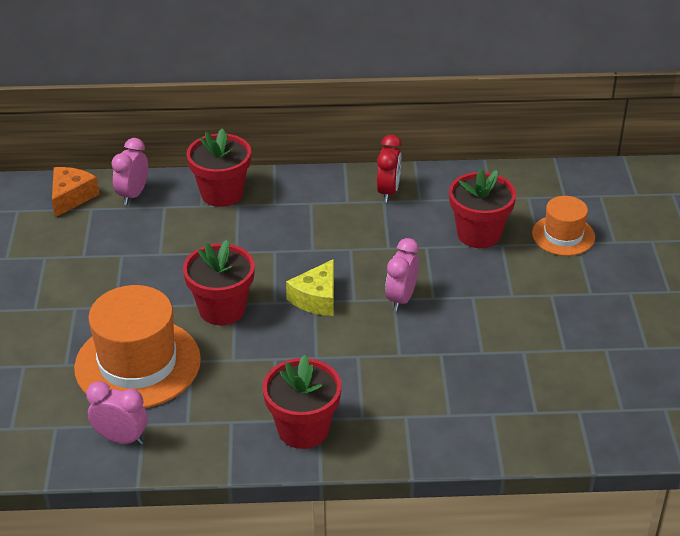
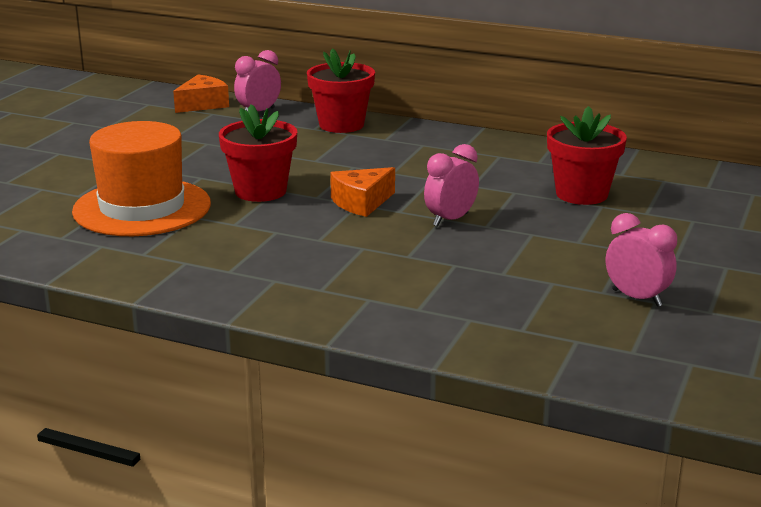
camera: 25 degrees right, 15 degrees down
(121, 438) = (70, 250): pink clock -> pink clock (637, 298)
(303, 429) = (250, 283): red flower pot -> none
(316, 298) = (361, 202): yellow cheese -> orange cheese
(388, 192) = (510, 151): red clock -> none
(563, 235) = (680, 212): orange hat -> none

